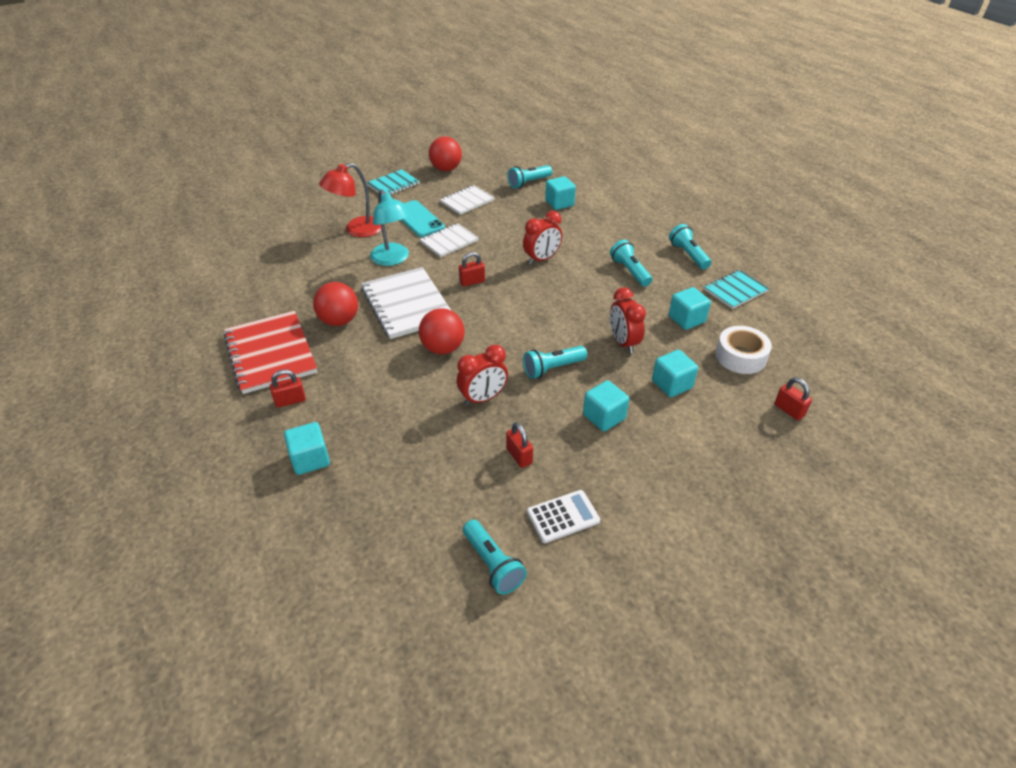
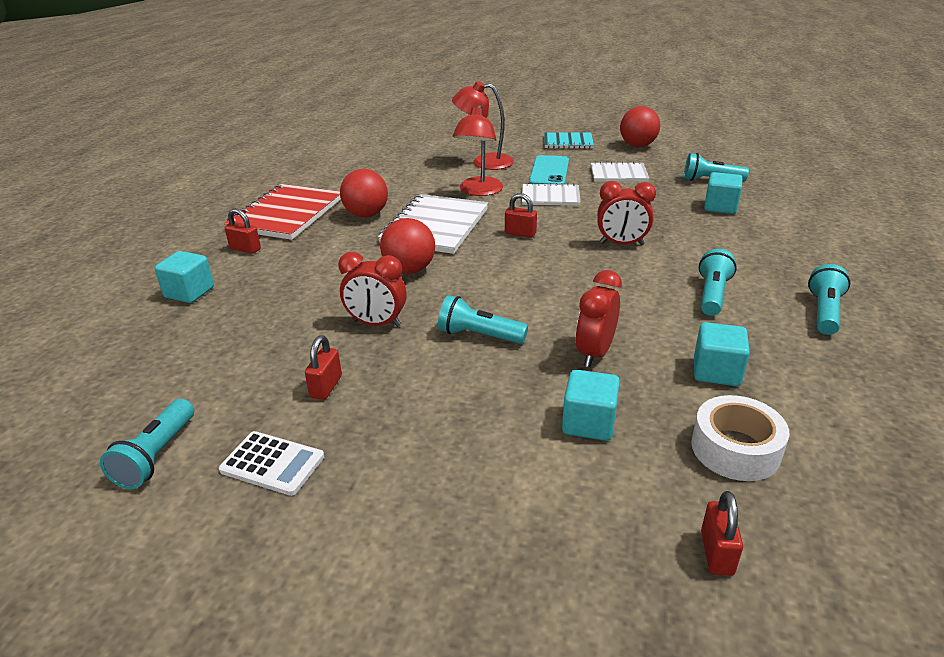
camera: 45 degrees right, 10 degrees down
(393, 259) = (479, 191): turquoise lamp -> red lamp
(604, 417) = (459, 406): turquoise cube -> none
(735, 290) = (843, 377): turquoise notebook -> none

